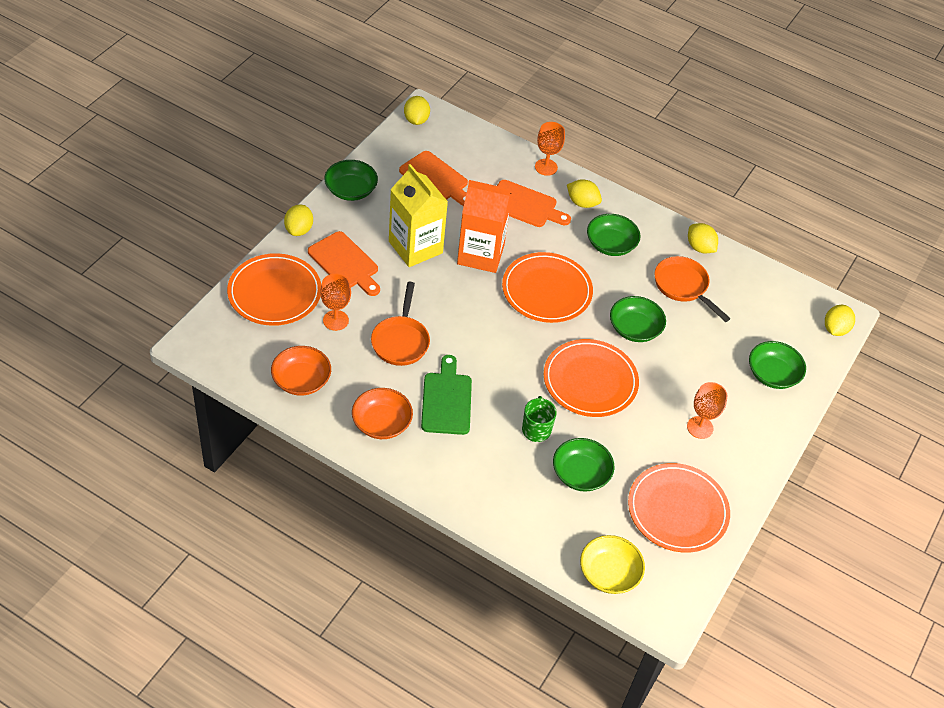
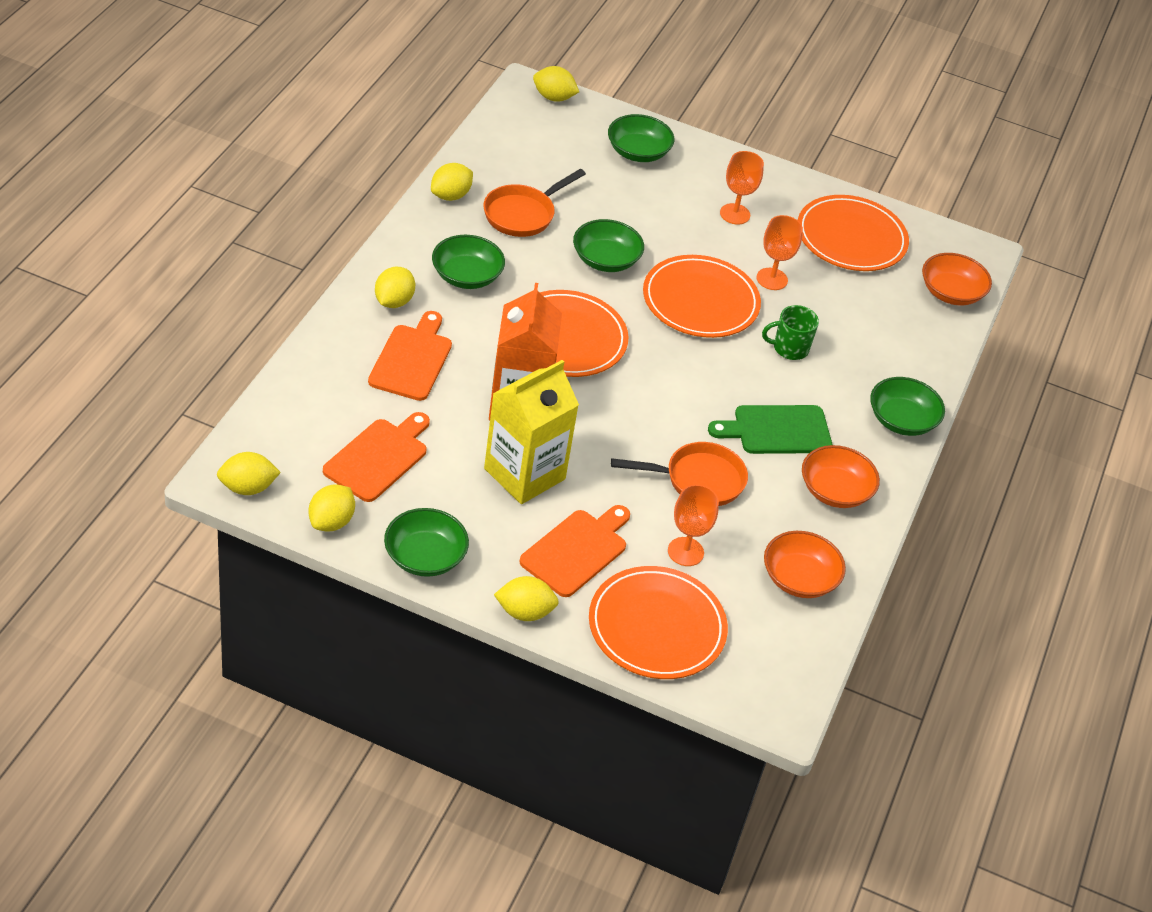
camera: 100 degrees left, 5 degrees down
(384, 152) = (331, 522): none -> yellow lemon
(546, 167) = (328, 337): orange goblet -> orange goblet (772, 279)
(580, 474) = (836, 312): green bowl -> green bowl (901, 420)
(609, 573) = (951, 292): yellow bowl -> orange bowl

